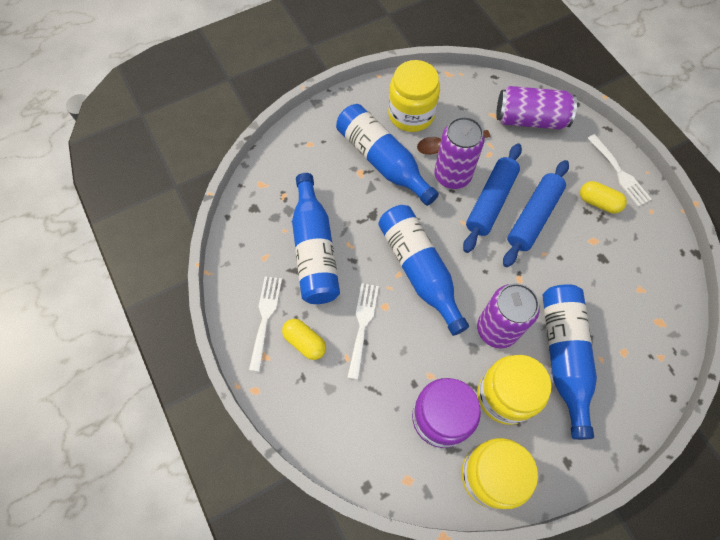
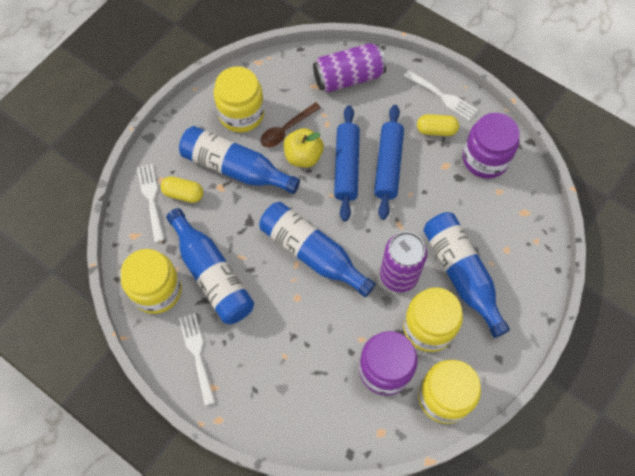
camera: 25 degrees left, 0 degrees up
(257, 242) = (156, 290): none -> yellow jar
(305, 342) = (242, 359): yellow capsule -> yellow capsule (183, 194)
(362, 325) = (285, 322): white fork -> white fork (151, 199)
(452, 175) = (303, 156): purple can -> yellow apple
(639, 251) = (485, 159): none -> purple jar

